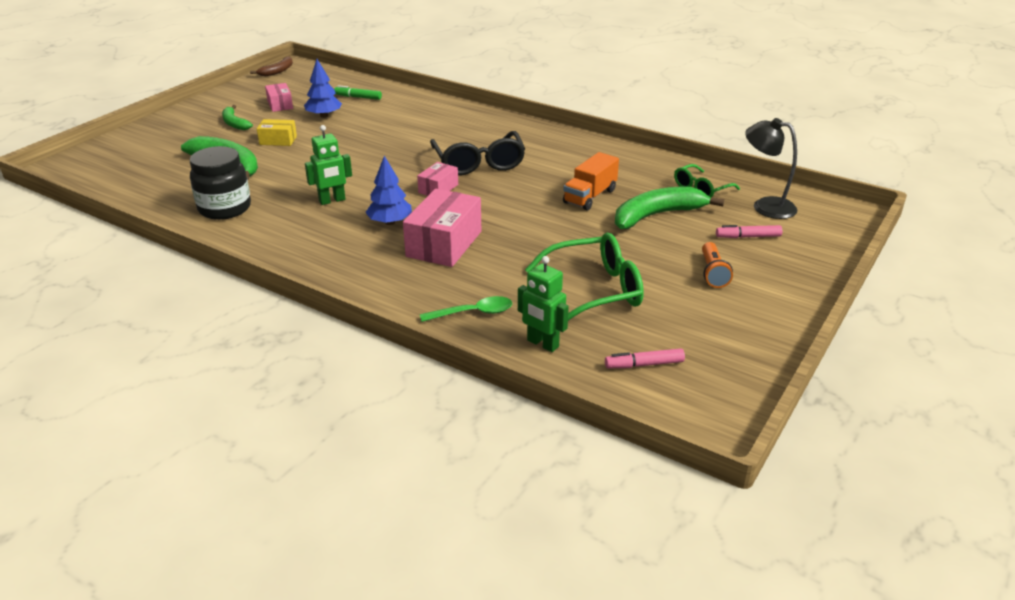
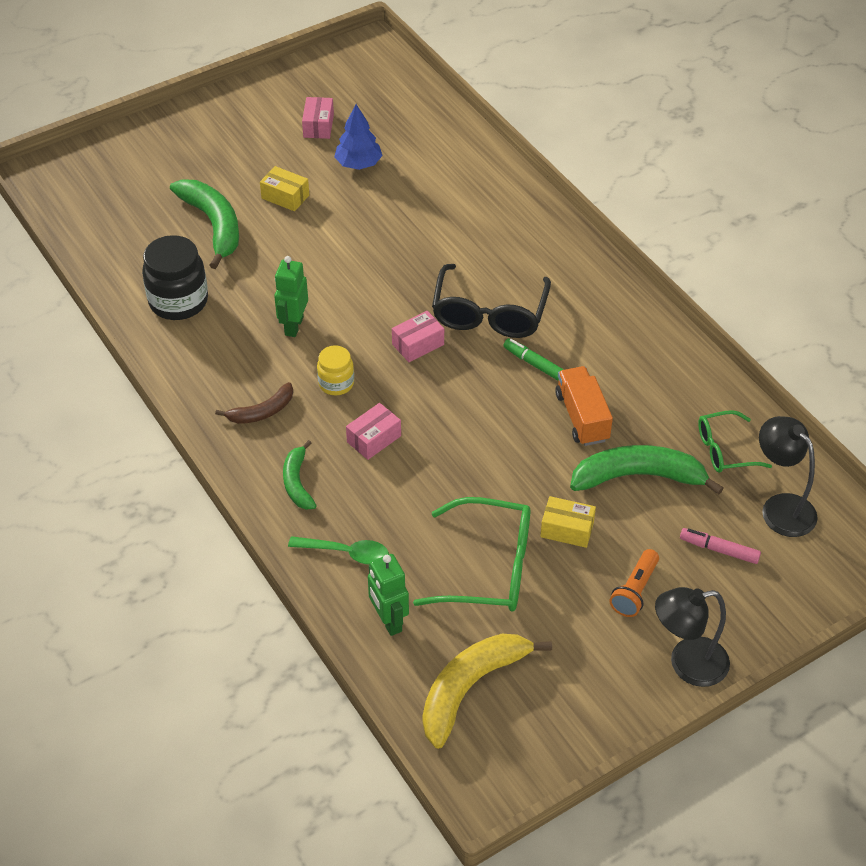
camera: 25 degrees right, 15 degrees up
(234, 123) = (251, 148): green banana -> green banana (297, 482)
(277, 71) = (346, 53): brown banana -> brown banana (262, 412)
(332, 200) = (293, 326): green robot -> green robot turned 105 degrees clockwise
(358, 97) = (416, 138): green marker -> green marker (534, 364)
(390, 222) = (336, 383): blue tree -> yellow jar
(444, 244) = (374, 439): pink box -> pink box, size x0.54
(590, 196) = (582, 417): orange truck -> orange truck turned 105 degrees clockwise
(633, 254) = (567, 529): none -> yellow box
(644, 364) = (470, 687): pink marker -> yellow banana
(789, 301) = (687, 664): none -> black lamp

